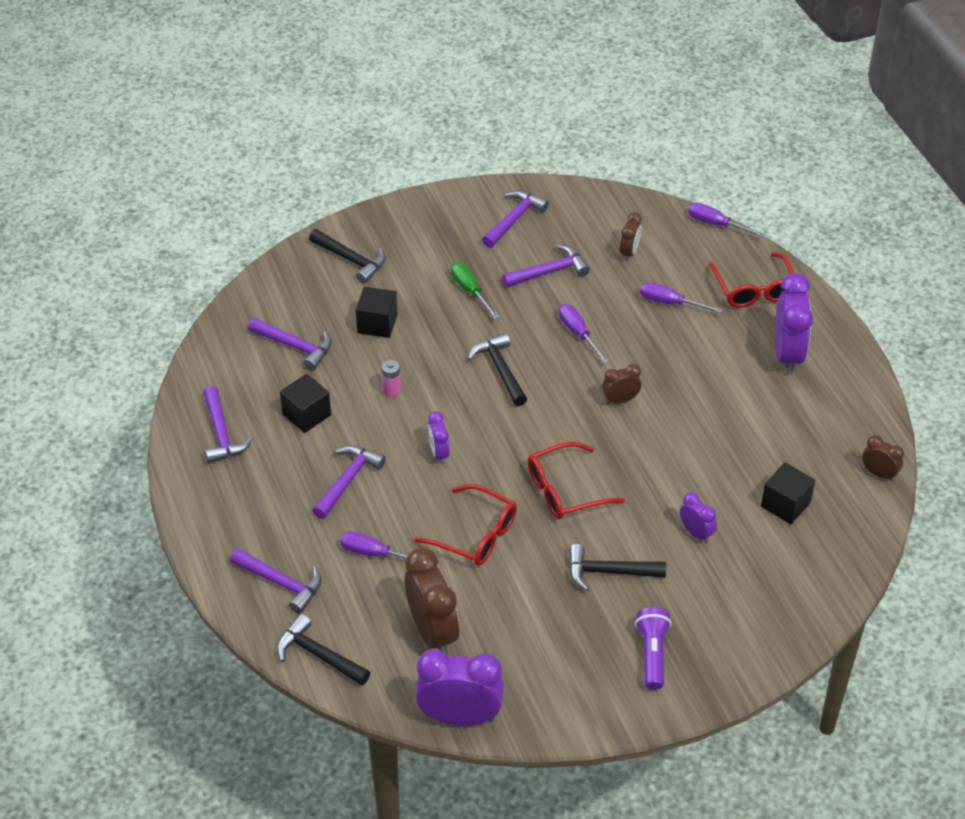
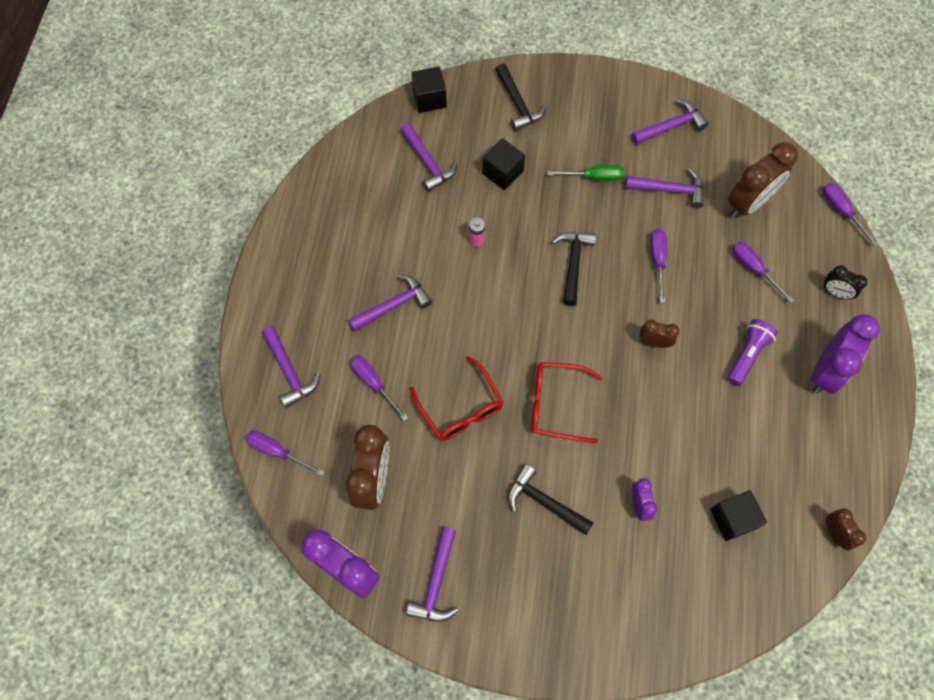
camera: 30 degrees right, 20 degrees up
(221, 434) = (327, 214): purple hammer -> purple hammer (436, 582)
(306, 414) = (399, 229): black cube -> black cube (429, 99)
(318, 655) = (277, 452): black hammer -> purple screwdriver
(439, 453) = (478, 317): purple clock -> none
(470, 291) = (594, 177): green screwdriver -> green screwdriver turned 90 degrees clockwise
(629, 252) = (748, 203): brown clock -> brown clock, size x1.94
(652, 654) = (532, 600): purple flashlight -> purple flashlight (747, 355)
(754, 290) = (835, 292): red glasses -> black clock

